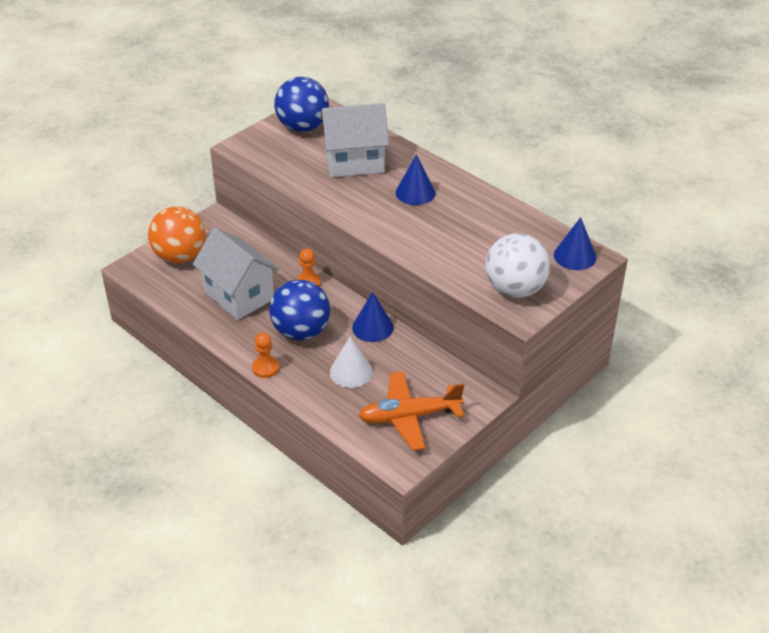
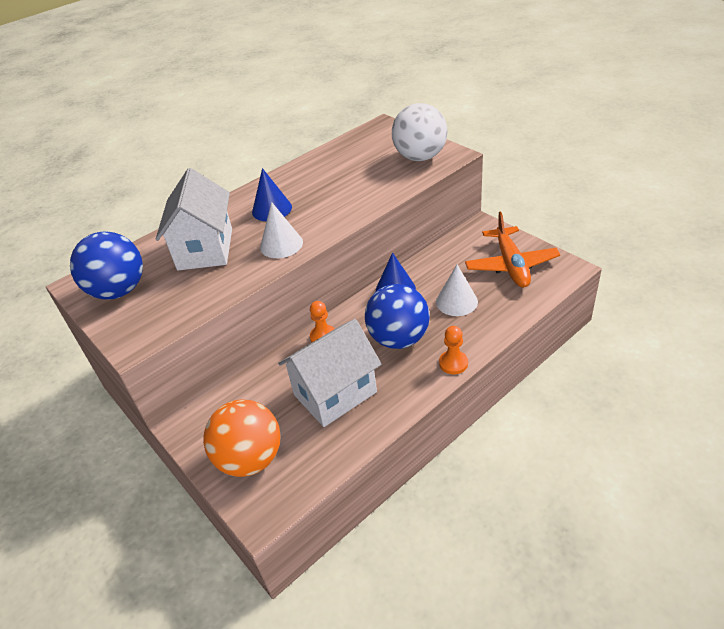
camera: 80 degrees left, 0 degrees up
(357, 205) = (281, 244): none -> white cone
(575, 256) = (379, 132): blue cone -> none

